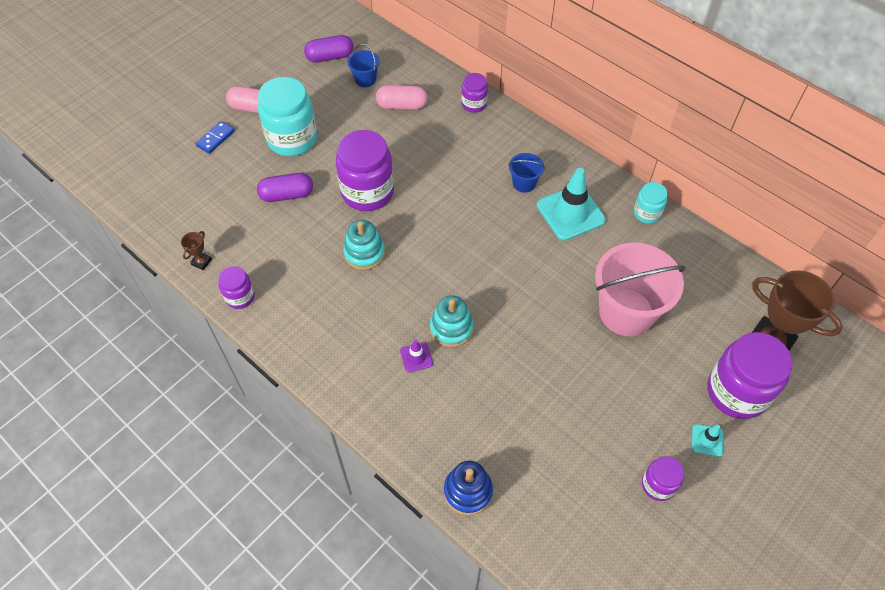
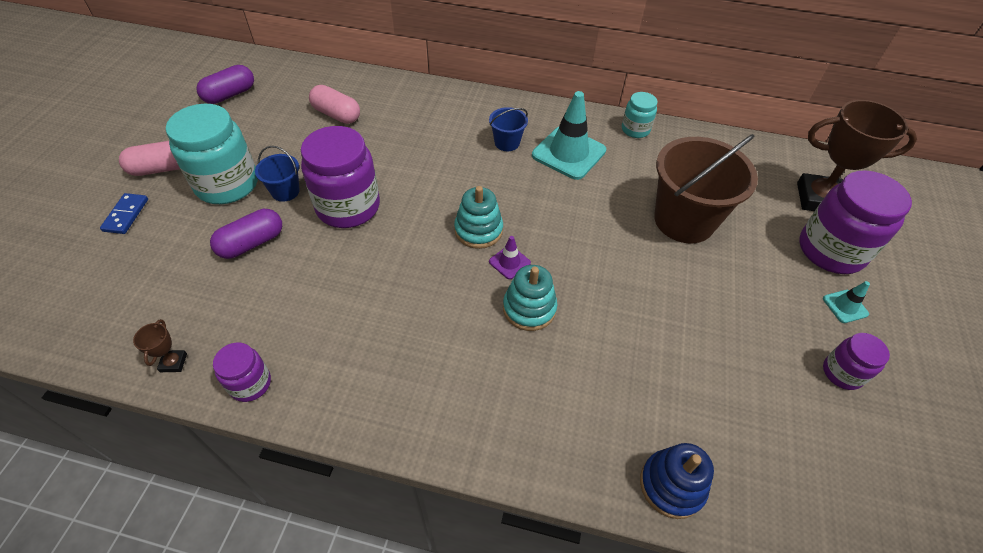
camera: 30 degrees left, 5 degrees down
(364, 253) = (382, 270): turquoise stacking toy -> turquoise stacking toy (478, 230)
(365, 79) = (282, 103): blue bucket -> blue bucket (285, 191)
(401, 105) = (336, 114): pink capsule -> pink capsule turned 60 degrees clockwise
(416, 357) = (511, 357): purple traffic cone -> purple traffic cone (509, 262)
(474, 104) = (411, 92): purple jar -> none
(626, 312) = (684, 220): pink bucket -> brown bucket

